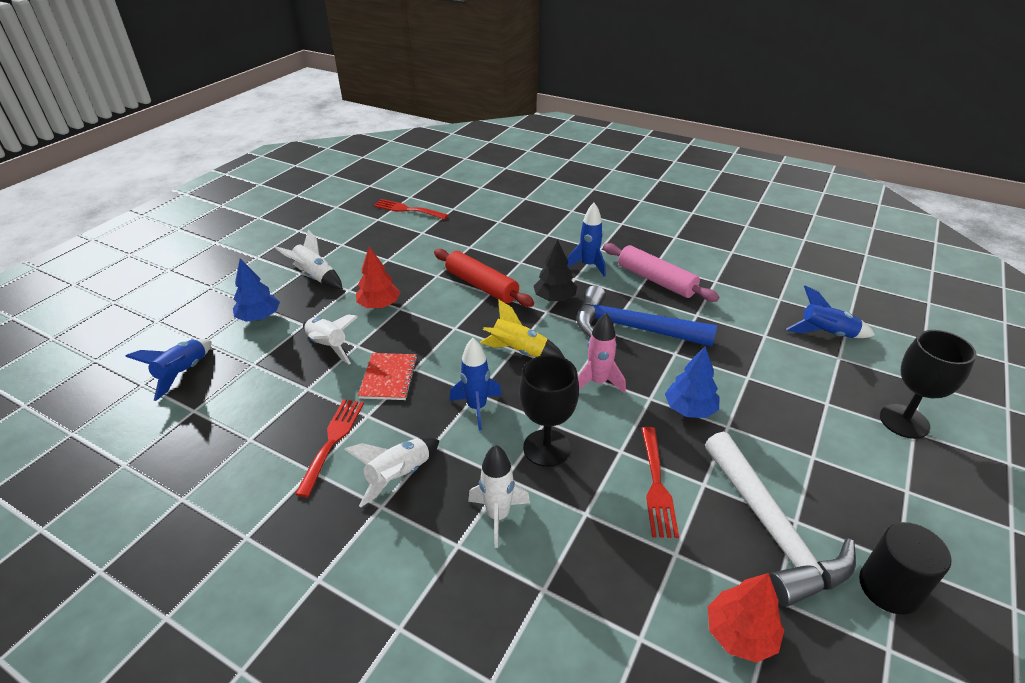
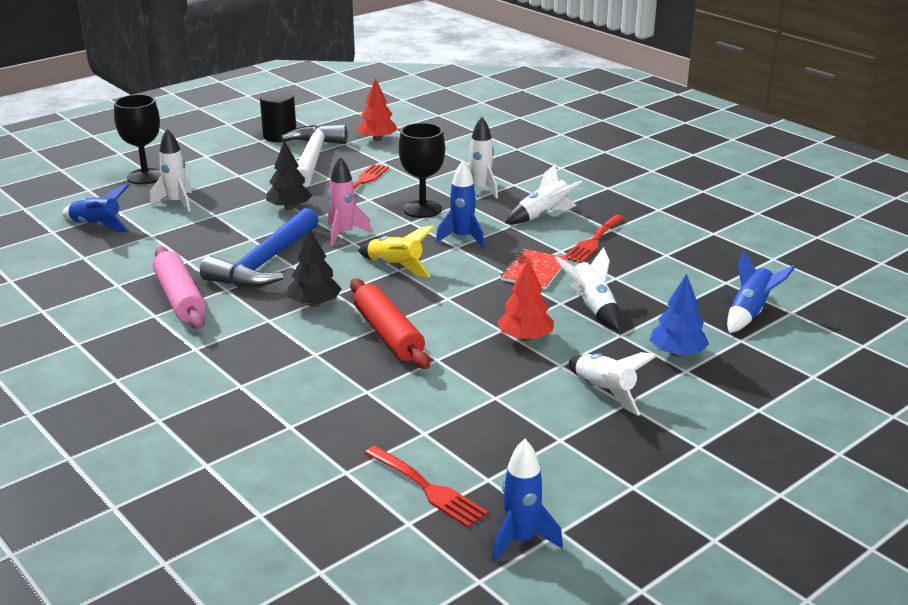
camera: 160 degrees left, 10 degrees down
(588, 265) = (235, 330): blue rocket -> blue rocket (521, 540)
(632, 328) = (265, 263): blue hammer -> blue hammer turned 75 degrees clockwise
(690, 409) = (289, 208): blue tree -> black tree
(807, 385) = (177, 203): none -> white rocket

